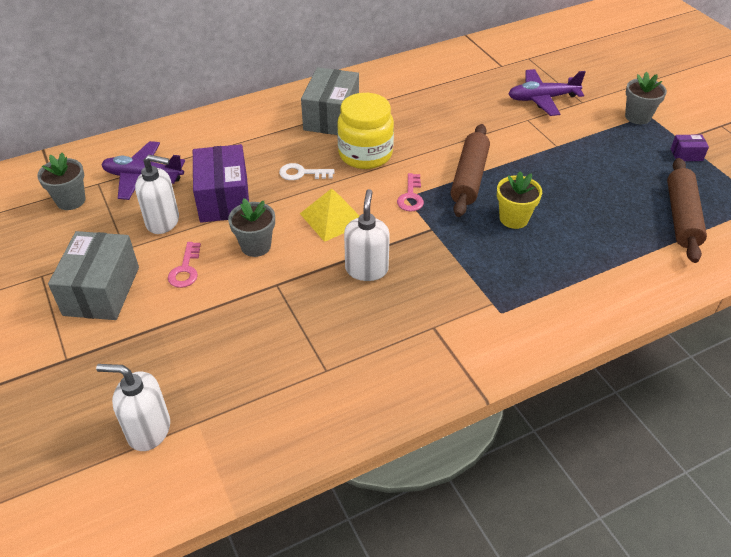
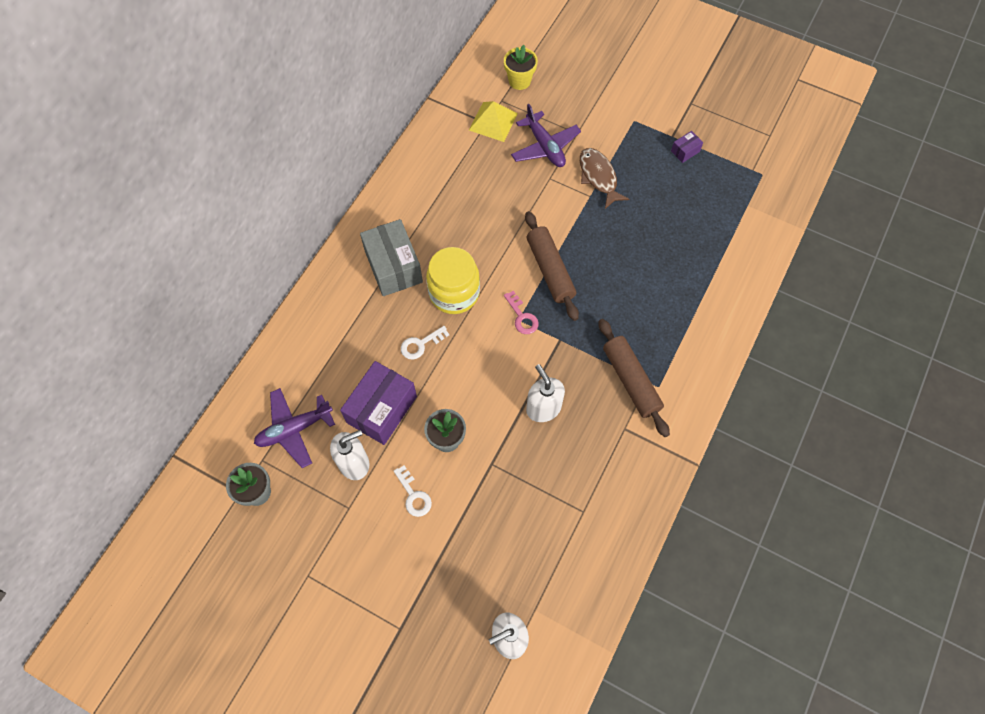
camera: 35 degrees left, 20 degrees up
(101, 291) = (368, 557): grey box -> none
(185, 269) = (413, 495): pink key -> white key
(224, 199) = (382, 409): purple box -> purple box turned 75 degrees clockwise
(332, 218) = (481, 375): yellow pyramid -> yellow pyramid (493, 121)
(514, 218) = (609, 293): yellow flower pot -> yellow flower pot (519, 81)
(542, 99) = (545, 146): purple plane -> purple plane turned 75 degrees counterclockwise
(577, 137) = (598, 177): none -> brown fish
(637, 117) = (627, 127): grey flower pot -> none
(682, 217) = (718, 220): brown rolling pin -> brown rolling pin (631, 380)

